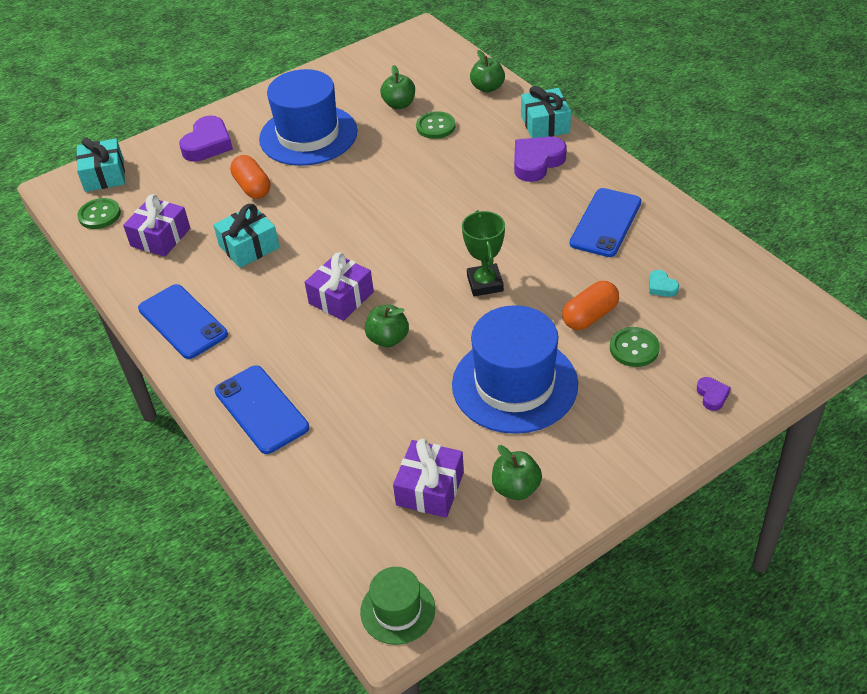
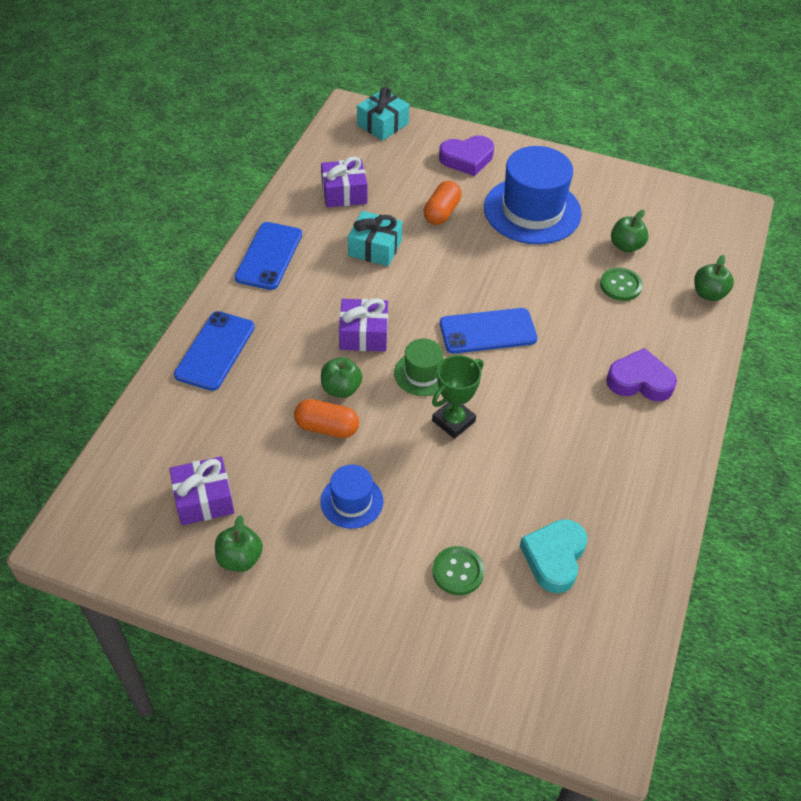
camera: 50 degrees right, 5 degrees up
(99, 215) = (340, 147): green button -> none
(397, 610) = (77, 539): green hat -> green hat (422, 373)
(514, 384) = (351, 501): blue hat -> blue hat, size x0.51
(545, 124) = (698, 361): turquoise gift -> none
(590, 316) = (472, 518): orange capsule -> orange capsule (327, 428)
(605, 223) = (604, 473): blue phone -> blue phone (487, 331)
(661, 287) = (554, 557): turquoise heart -> turquoise heart, size x2.03
(712, 395) = (443, 663): purple heart -> none

